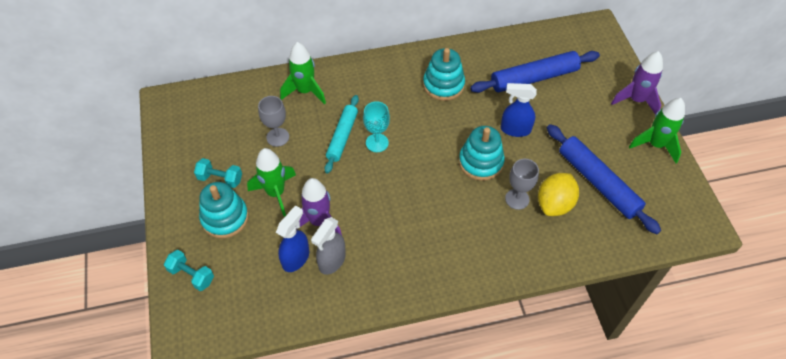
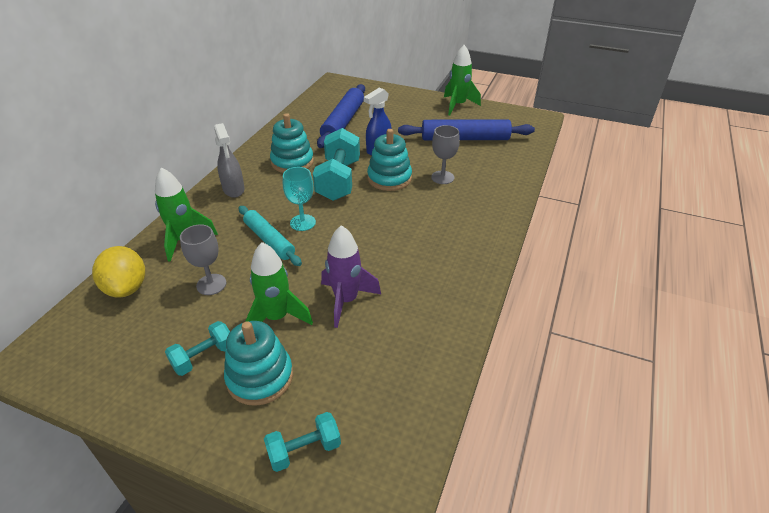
camera: 55 degrees left, 15 degrees down
(296, 258) = (372, 338): blue spray bottle -> none
(332, 261) = (401, 312): grey spray bottle -> grey spray bottle (233, 190)
(447, 130) = (338, 180): none -> turquoise dumbbell
(554, 204) = (464, 163): yellow lemon -> yellow lemon (127, 288)
(636, 100) = (414, 96): purple rocket -> none

